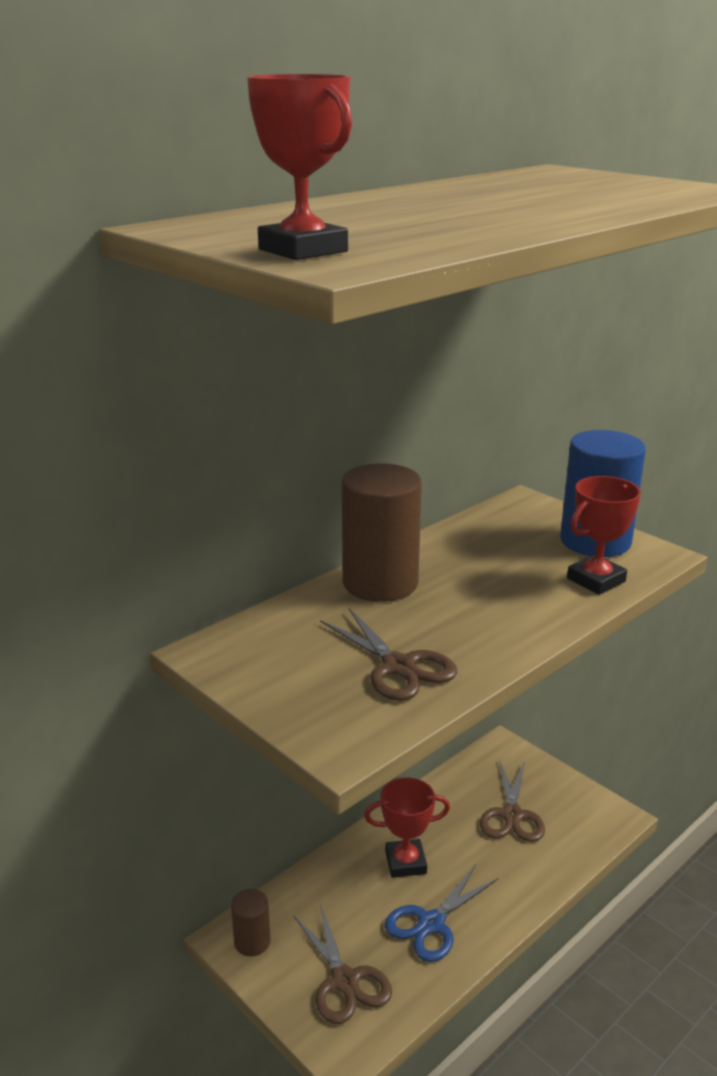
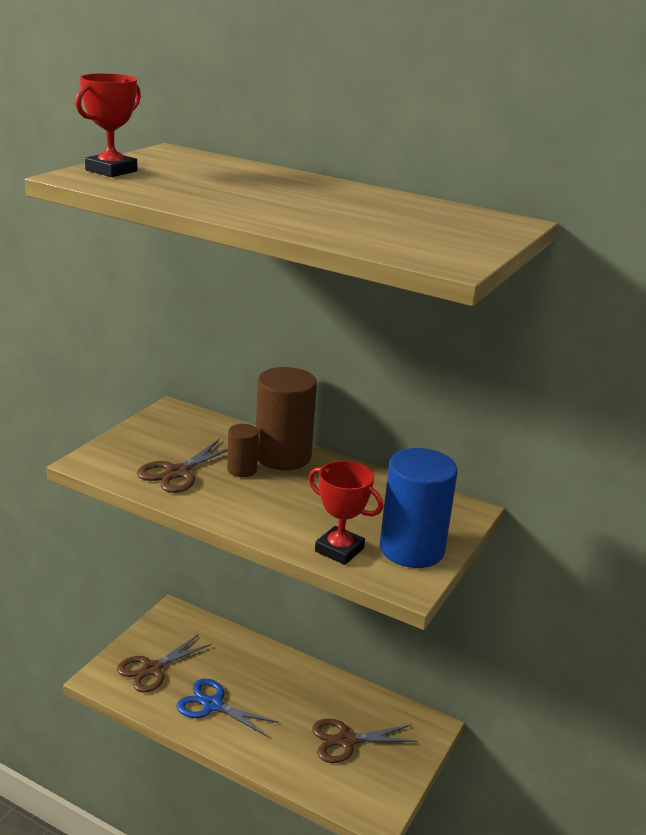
camera: 70 degrees right, 0 degrees up
(252, 941) = (172, 622): brown cylinder -> brown cylinder (242, 470)
(405, 862) = (267, 683): red trophy -> none

